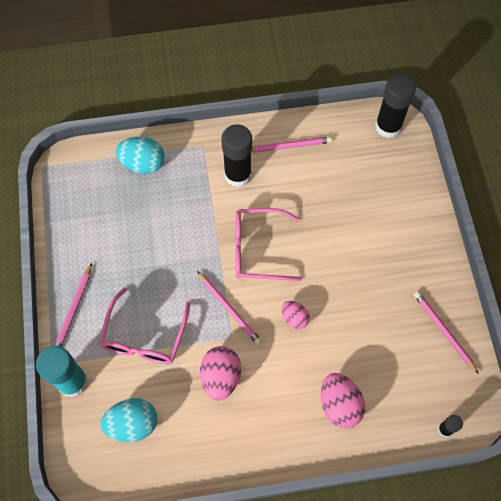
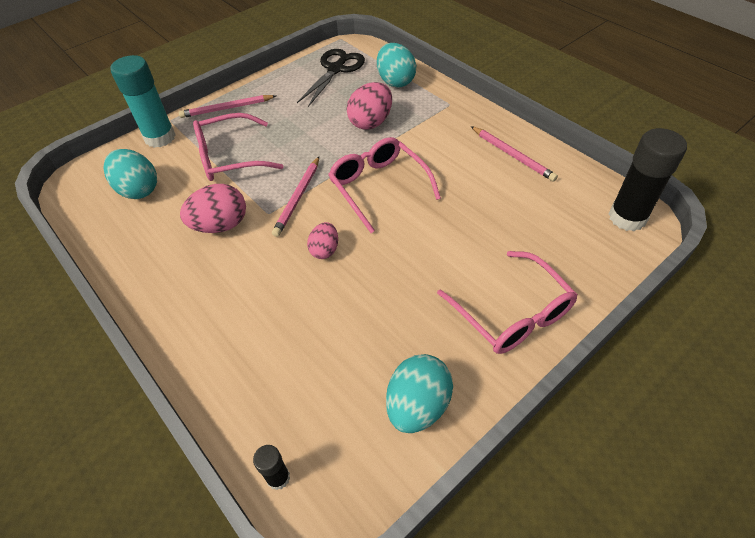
camera: 60 degrees right, 15 degrees down
(88, 197) = (336, 69): none -> black scissors
(238, 175) = (444, 137): black glue stick -> none
(339, 404) = (247, 339): pink egg -> pink egg (371, 122)
(416, 241) = (512, 314): none -> pink glasses
(444, 331) = (417, 405): pink pencil -> turquoise egg

